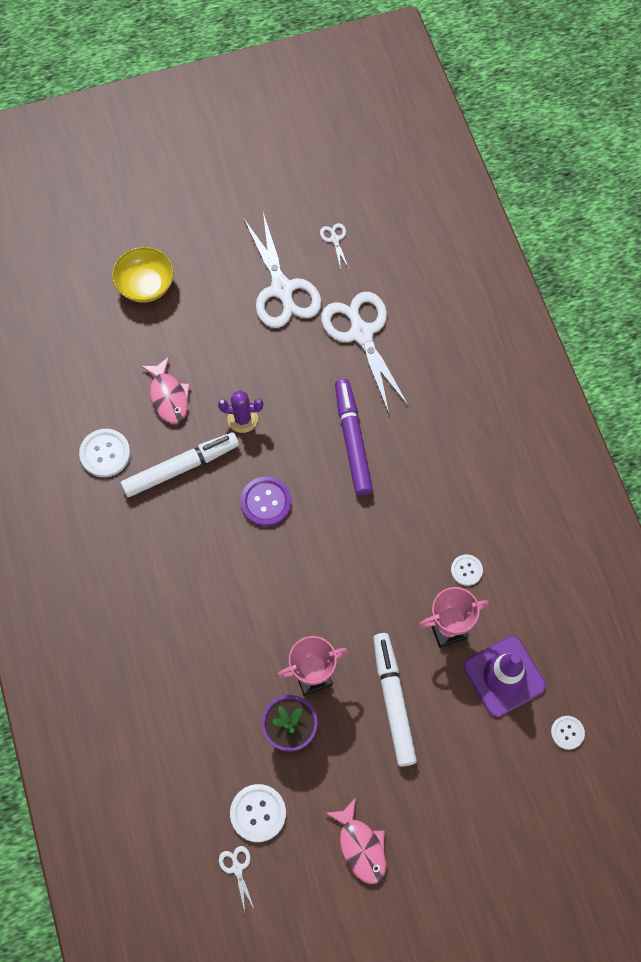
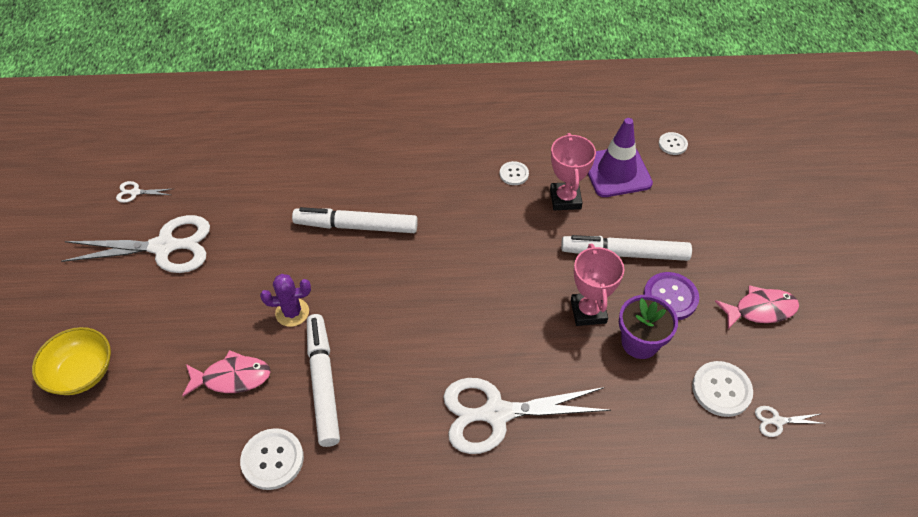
camera: 75 degrees left, 15 degrees down
(242, 419) = (292, 312): purple cactus -> purple cactus turned 60 degrees clockwise
(266, 502) = (393, 311): purple button -> purple button (670, 297)
(352, 440) = (356, 226): purple marker -> white marker
(361, 333) = (248, 195): white scissors -> white scissors (496, 413)

